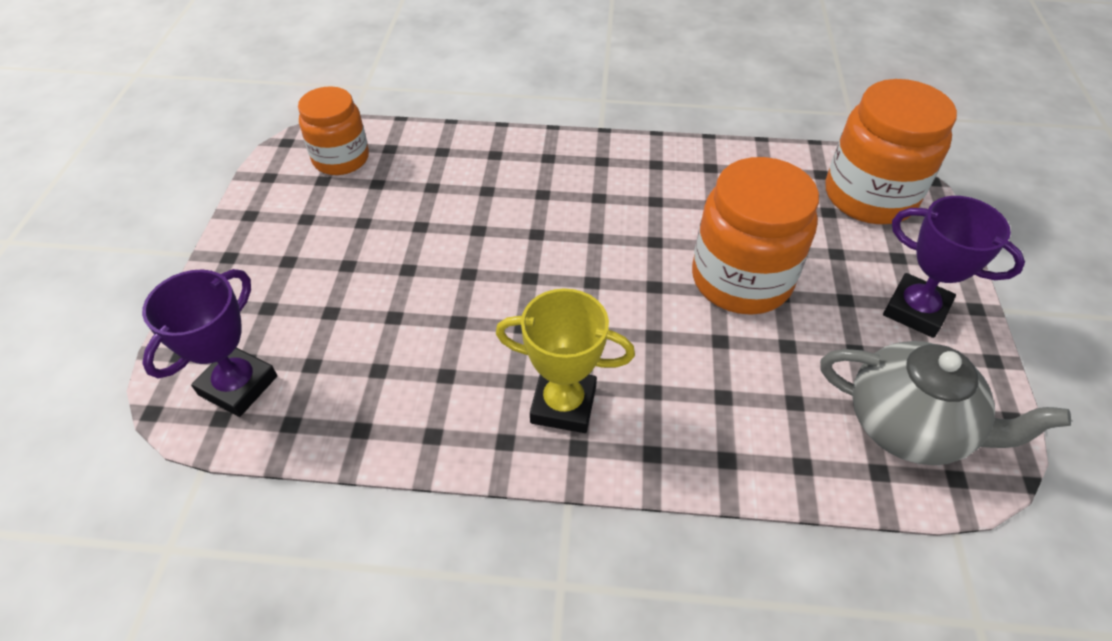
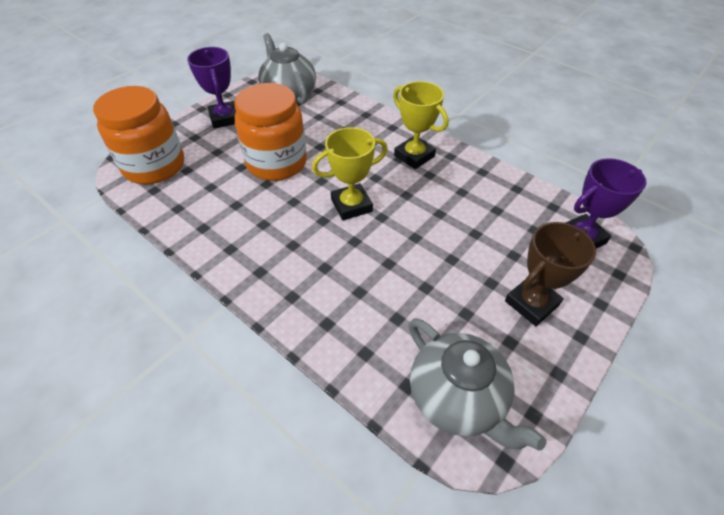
camera: 145 degrees left, 0 degrees up
(292, 265) = (531, 303): none -> brown trophy
(341, 159) = (457, 398): orange jar -> grey teapot
(580, 272) = (351, 205): none -> yellow trophy

